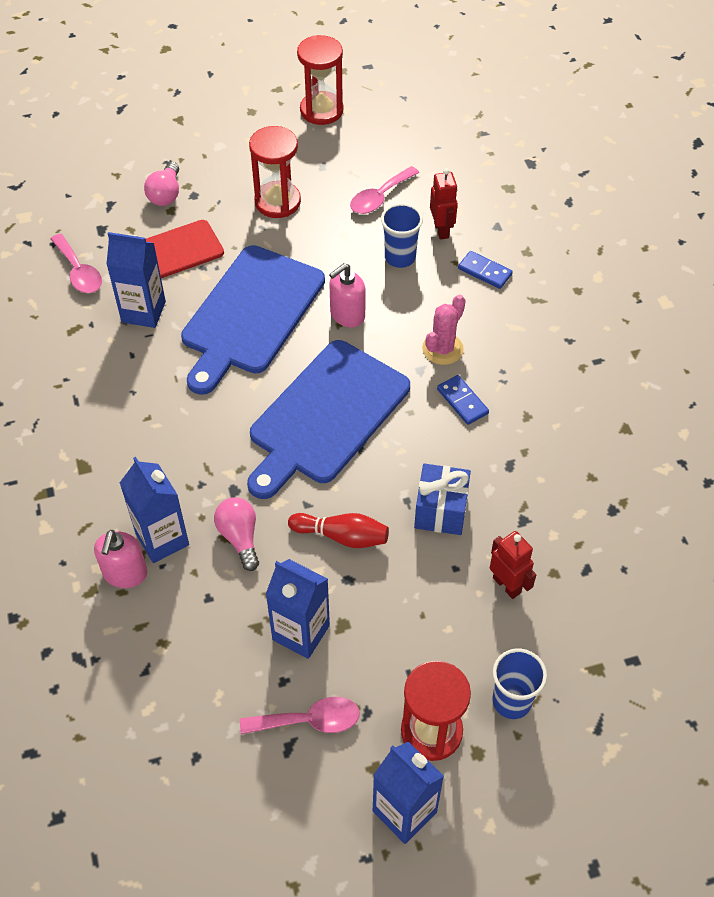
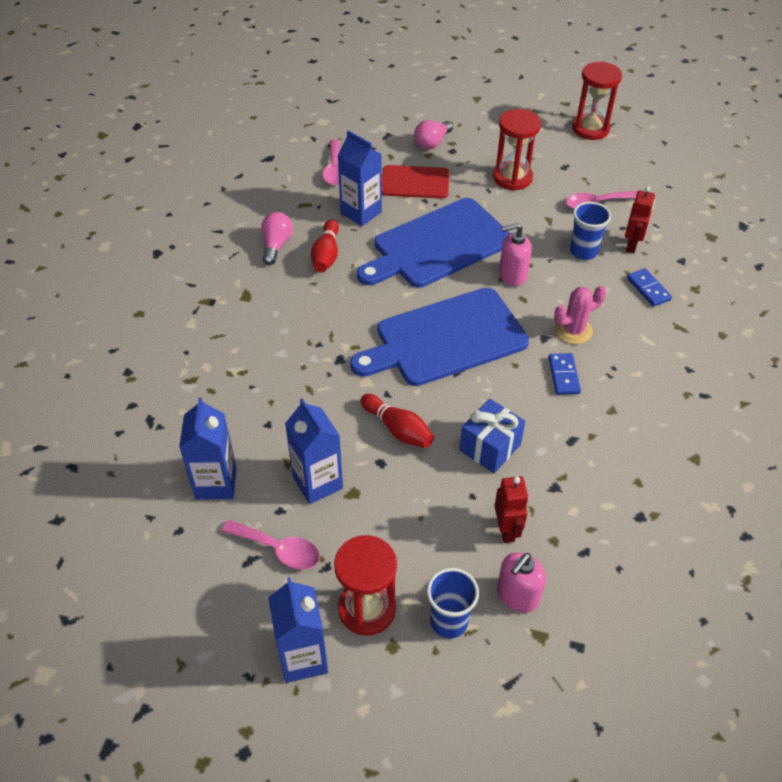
camera: 30 degrees right, 5 degrees down
(125, 573) = (222, 379): pink soap dispenser -> pink soap dispenser (517, 595)
(139, 378) = (326, 255): none -> red bowling pin
(162, 539) = (264, 368): blue carton -> blue carton (216, 483)
(240, 537) = (320, 393): pink light bulb -> pink light bulb (276, 245)

